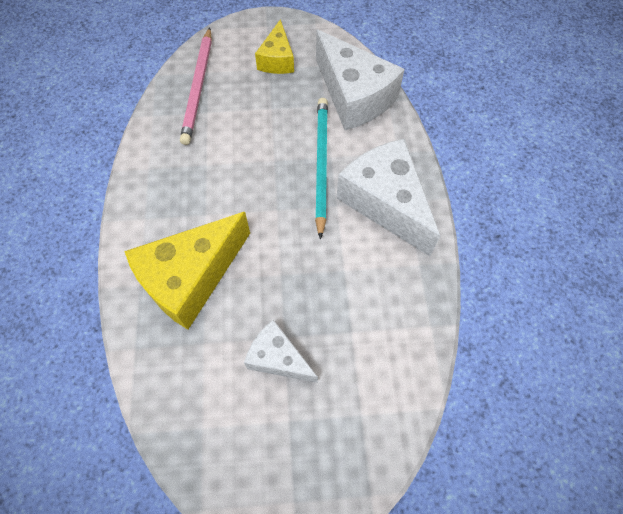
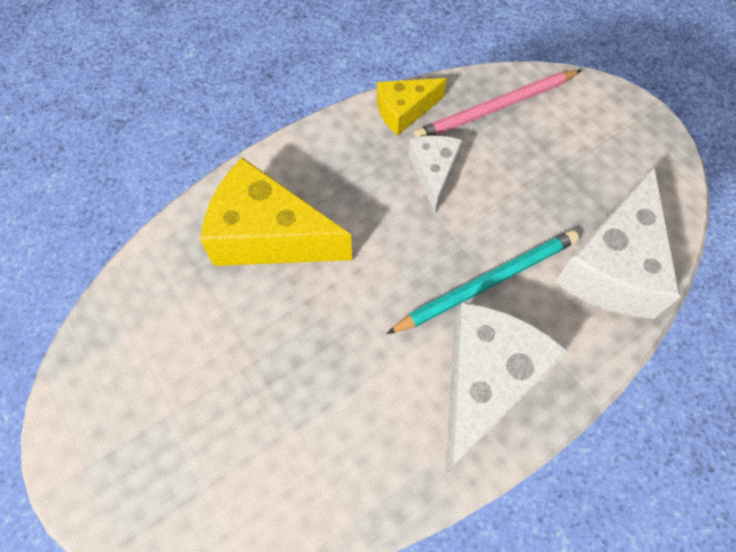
camera: 60 degrees right, 0 degrees up
(277, 60) = (596, 158): yellow cheese -> yellow cheese (404, 111)
(278, 358) = (226, 368): white cheese -> white cheese (433, 173)

